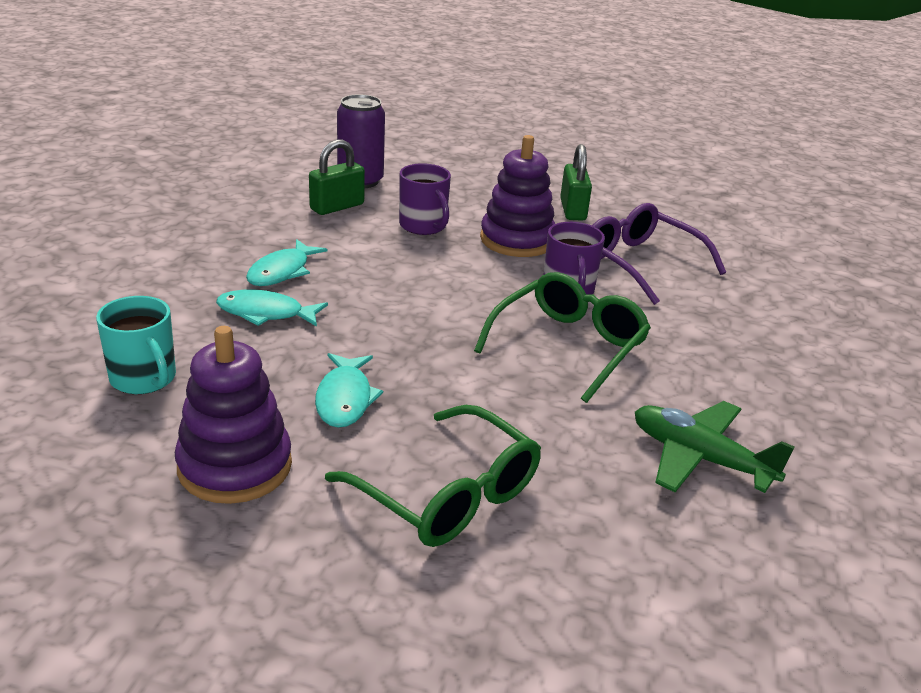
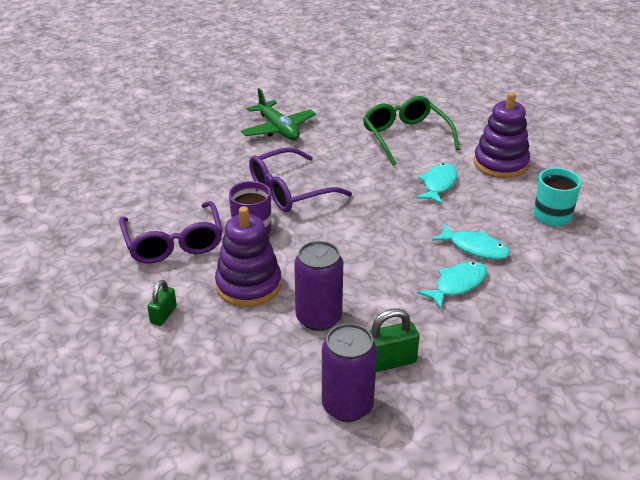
camera: 155 degrees left, 5 degrees up
(423, 226) = (319, 318): purple mug -> purple can
(568, 346) = (290, 191): green glasses -> purple glasses
(572, 210) = (163, 315): green padlock -> green padlock, size x0.64

